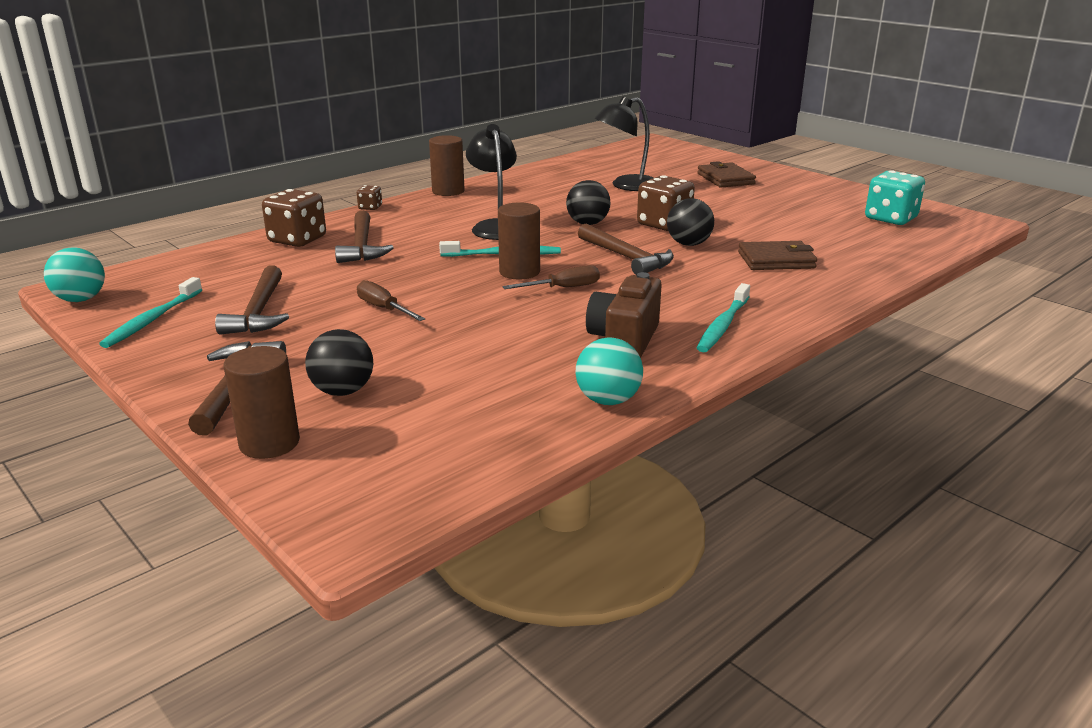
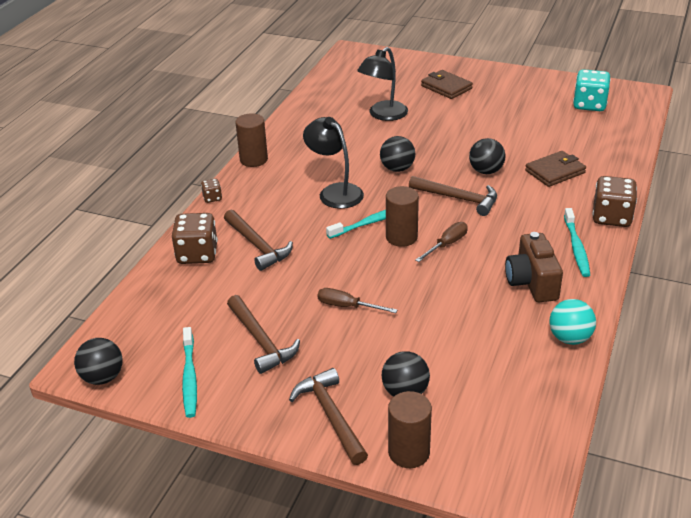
camera: 25 degrees left, 10 degrees up
(81, 299) = (103, 377): turquoise ball -> black ball
(664, 224) = (451, 154): brown dice -> brown dice (611, 217)

